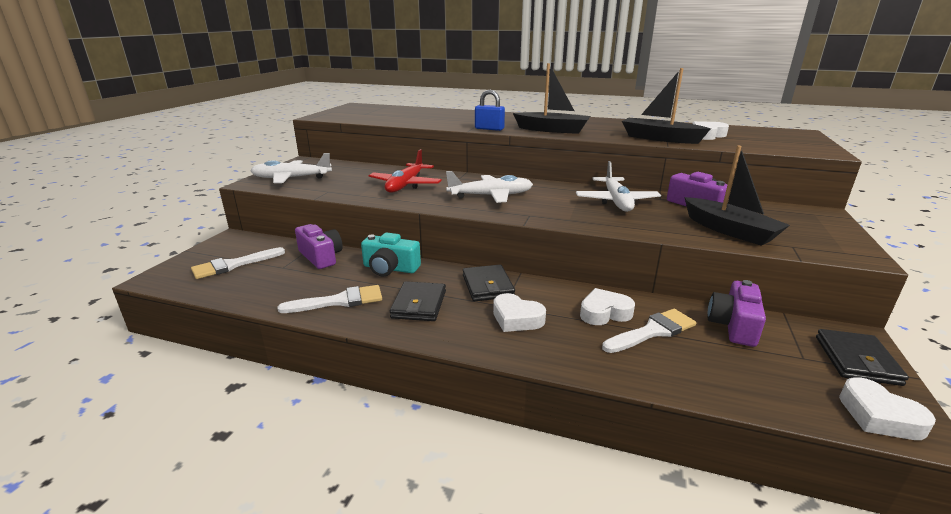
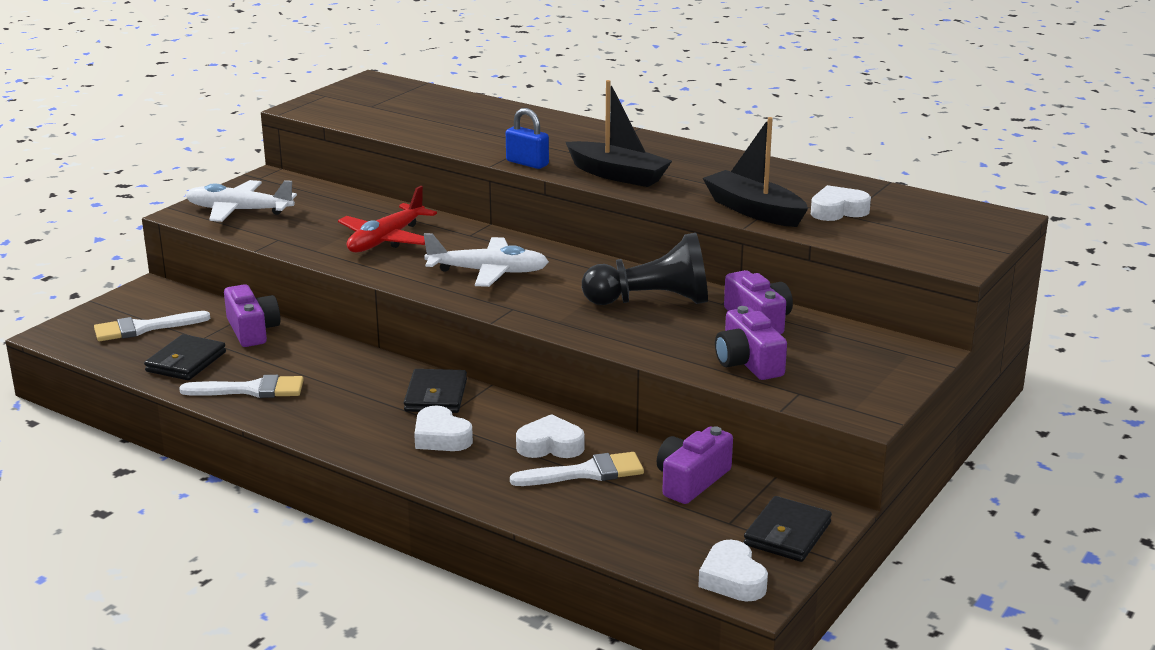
camera: 15 degrees right, 0 degrees up
(390, 268) = (330, 357): turquoise camera -> none
(419, 304) = (340, 406): black wallet -> black wallet (186, 362)
(616, 201) = (651, 301): white plane -> black pawn
(729, 230) = (748, 362): black boat -> purple camera

